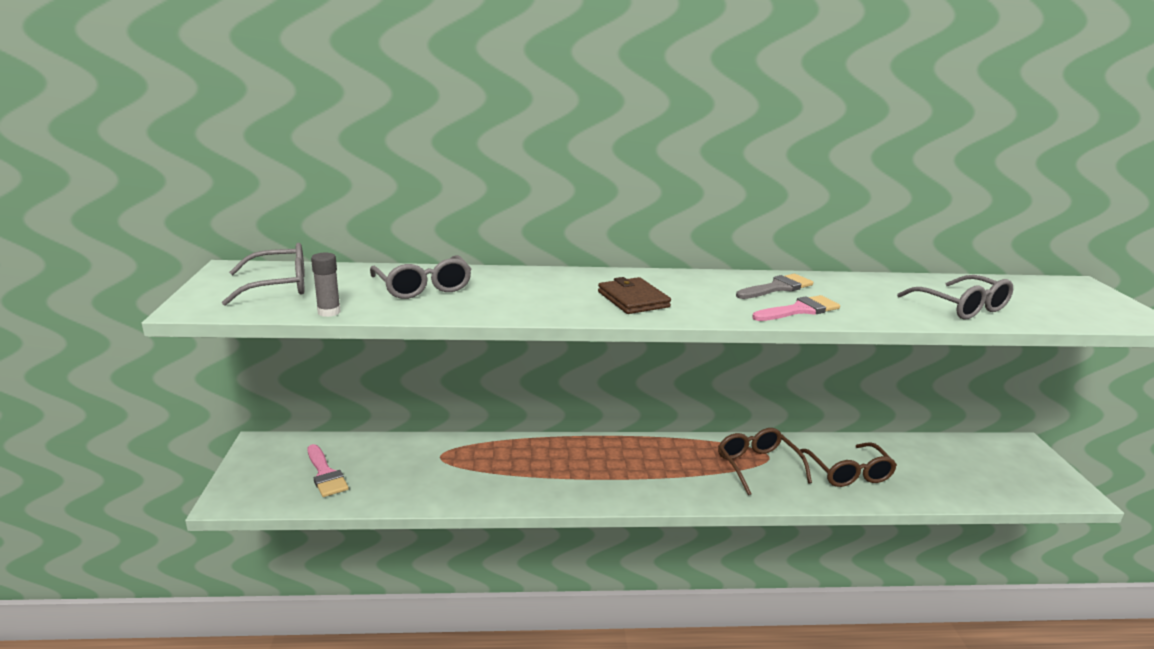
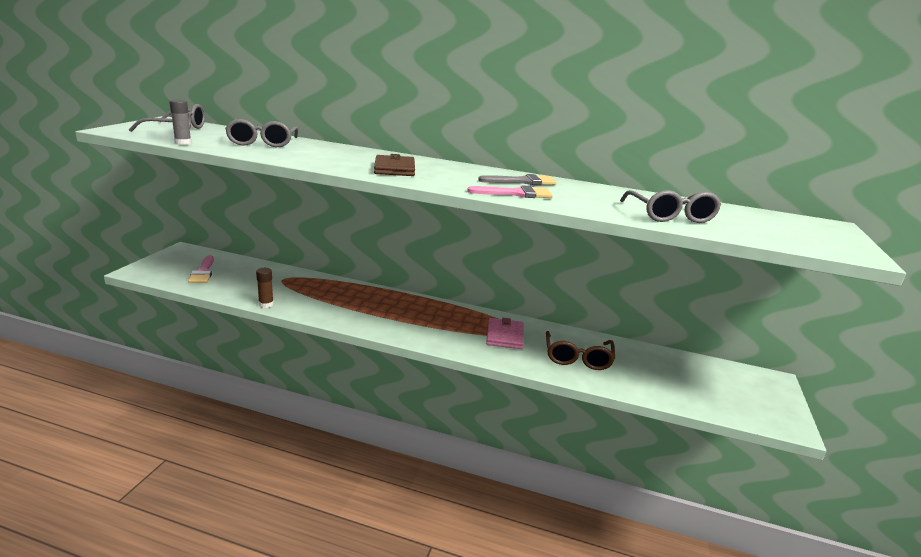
camera: 20 degrees right, 0 degrees up
(458, 502) = (266, 304): none -> brown glue stick
(757, 466) = (504, 336): brown glasses -> pink wallet

